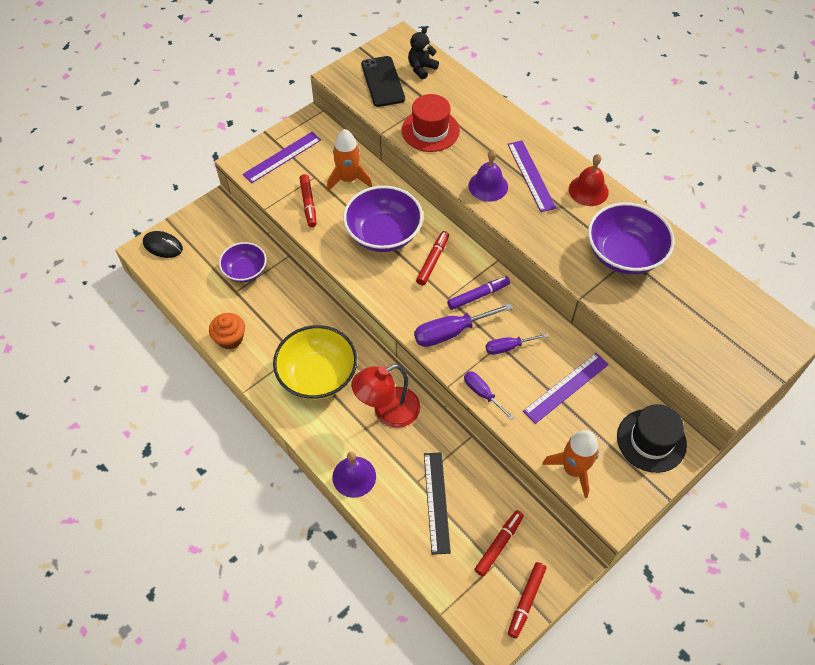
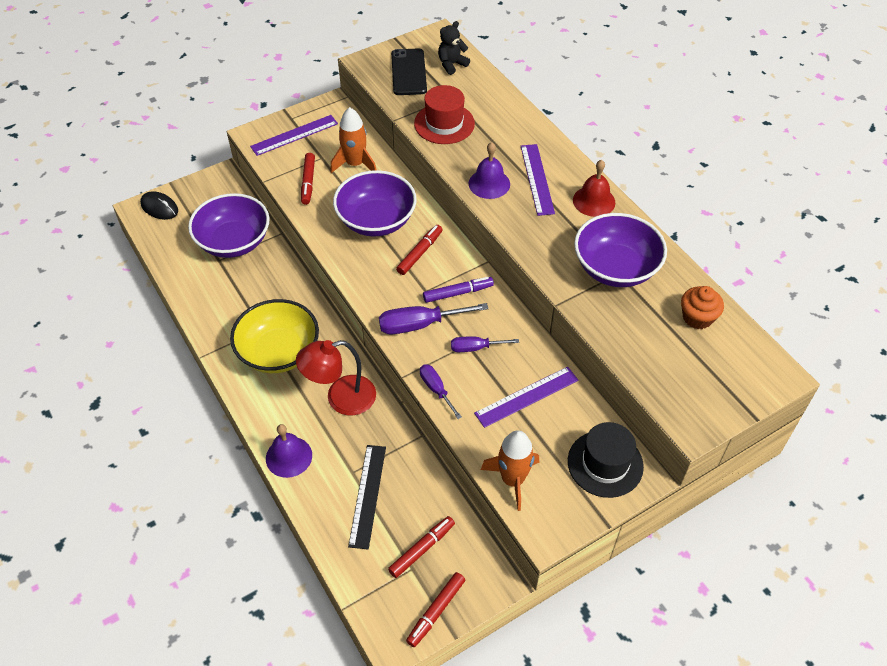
camera: 10 degrees right, 5 degrees down
(230, 338) = (201, 304): orange cupcake -> orange cupcake (697, 317)
(245, 271) = (234, 242): purple bowl -> purple bowl, size x1.63

